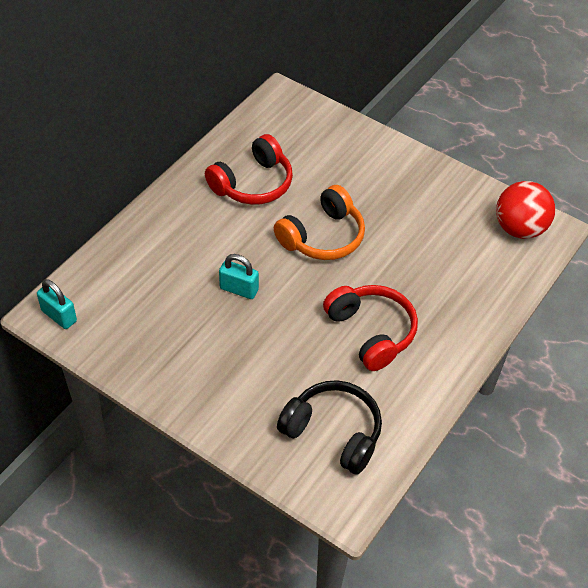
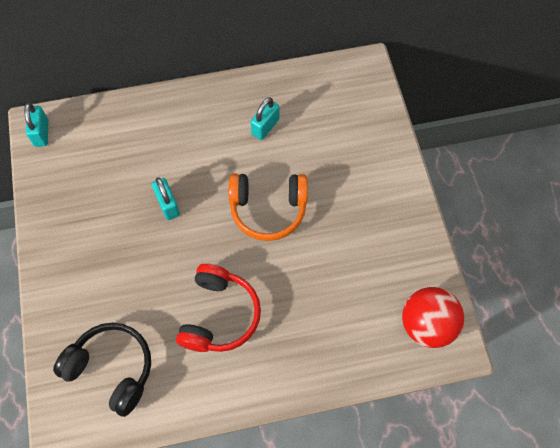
camera: 45 degrees right, 15 degrees up
(253, 184) = (265, 127): red headphones -> turquoise padlock
(333, 432) = (112, 369): black headphones -> black headphones turned 45 degrees counterclockwise

